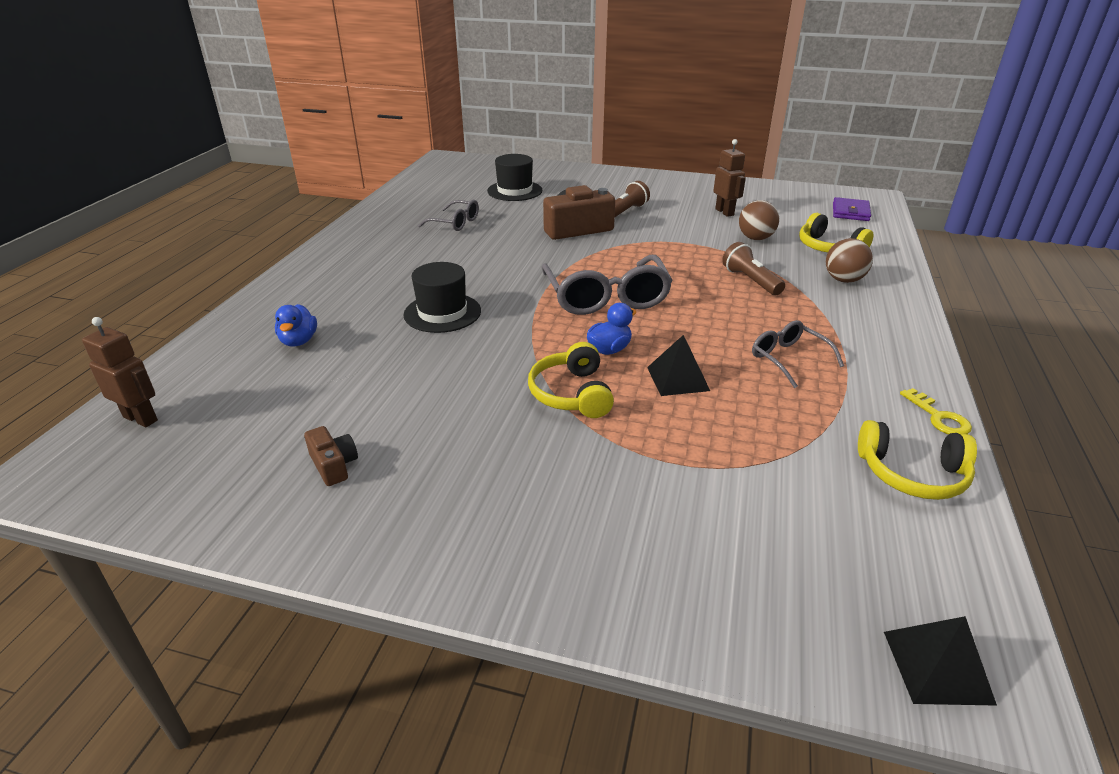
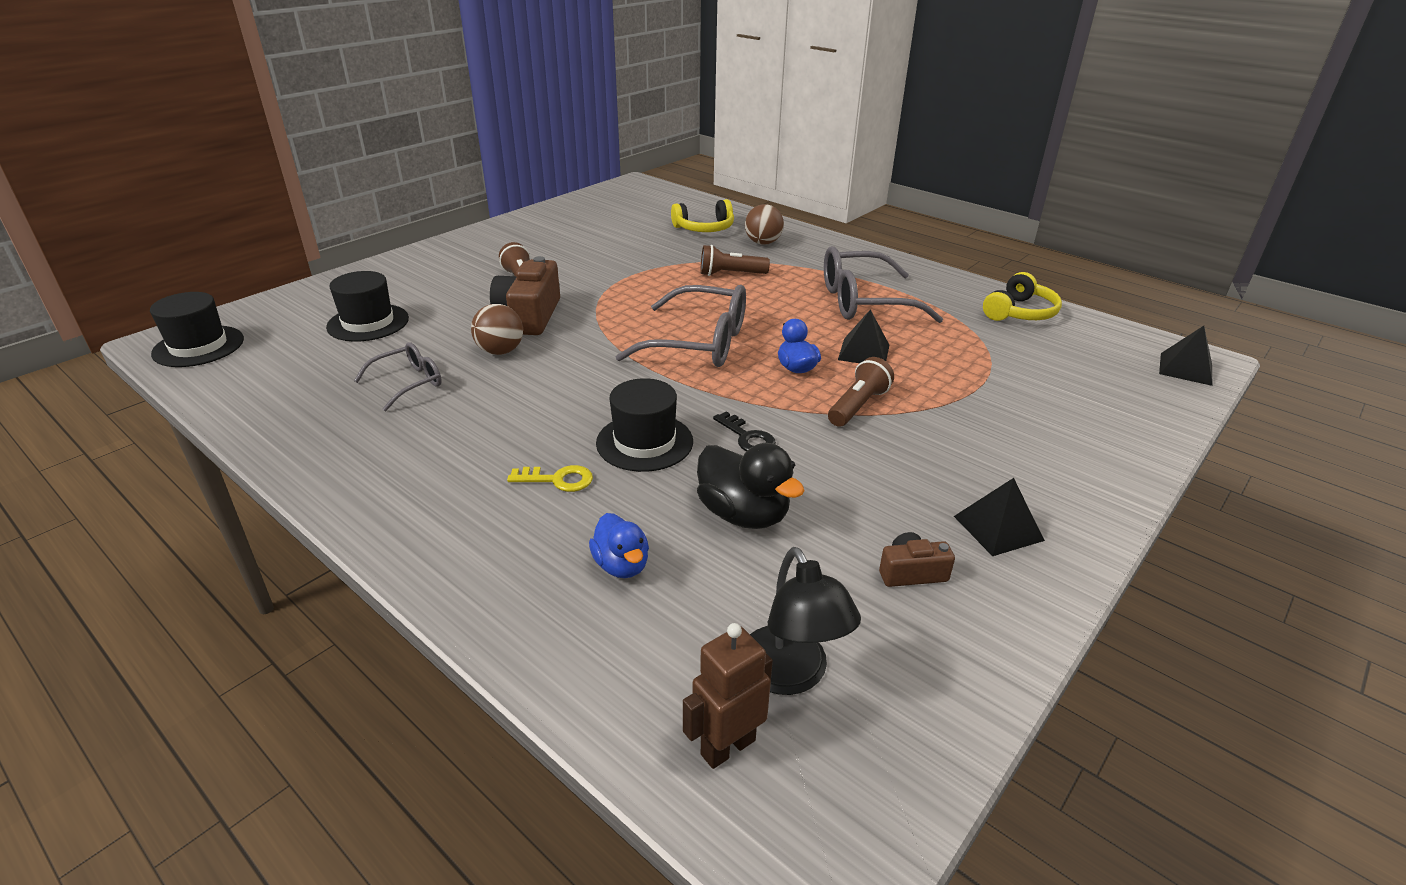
camera: 65 degrees left, 0 degrees up
(205, 429) = (791, 675): none -> black lamp
(299, 341) = (621, 565): blue duck -> blue duck turned 45 degrees clockwise
(375, 372) = (743, 514): none -> black duck
(419, 508) = (998, 528): none -> black pyramid
(448, 166) = (198, 346): none -> black hat
(478, 351) = (747, 437): none -> black key
(571, 394) = (858, 406): yellow headphones -> brown flashlight
(724, 212) = (586, 240): brown robot -> none
(755, 238) = (655, 247): brown ball -> brown ball (500, 351)
(788, 359) = (863, 302): grey glasses -> grey glasses, size x1.81
(850, 212) = (651, 199): purple wallet -> none
(939, 417) = (963, 282): yellow key -> yellow key (558, 480)

